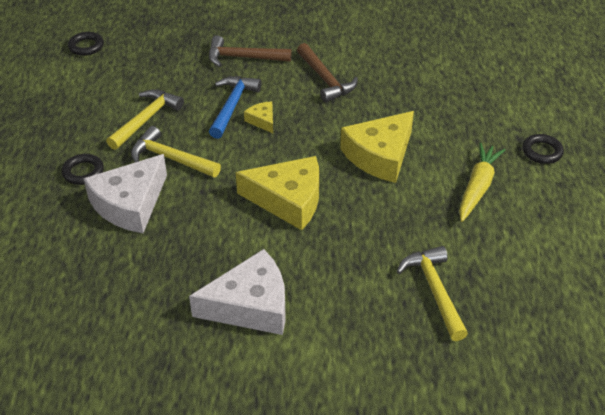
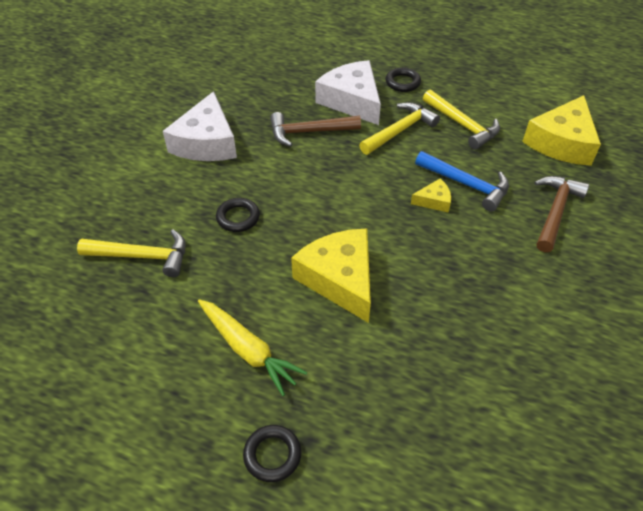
camera: 110 degrees right, 5 degrees up
(86, 46) = (595, 104): black ring -> black ring (238, 217)
(288, 200) = (309, 191): yellow cheese -> yellow cheese (561, 142)
(325, 79) = (495, 273): brown hammer -> brown hammer (309, 132)

